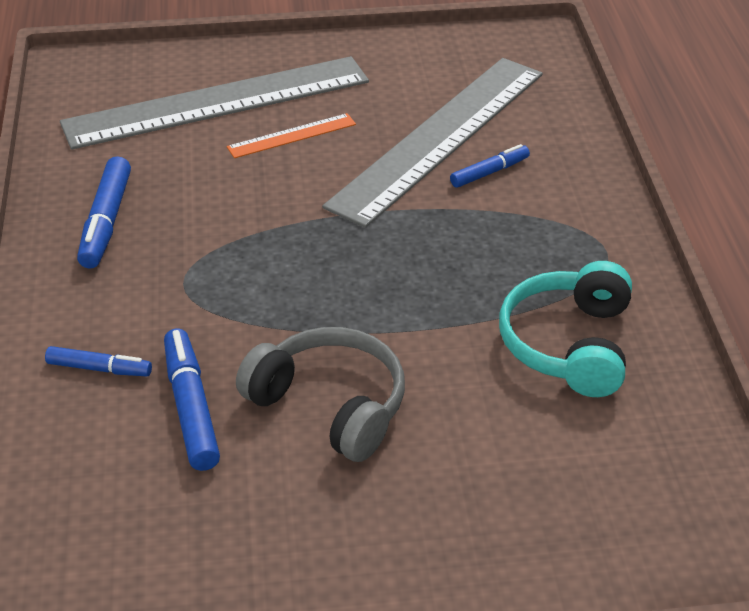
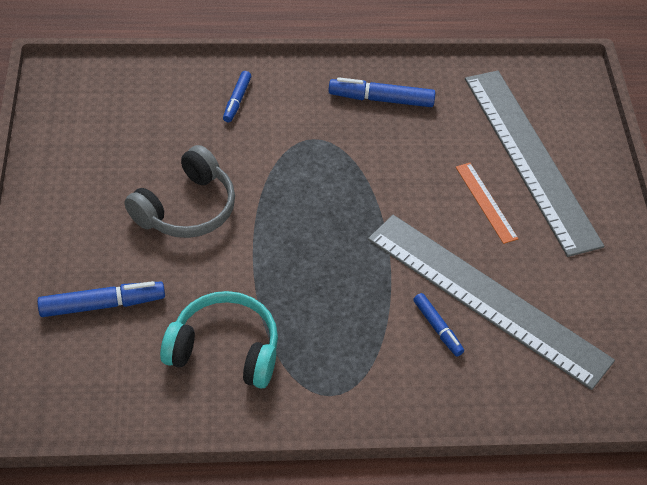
camera: 90 degrees right, 10 degrees up
(191, 407) = (196, 142): blue marker -> blue marker (102, 305)

